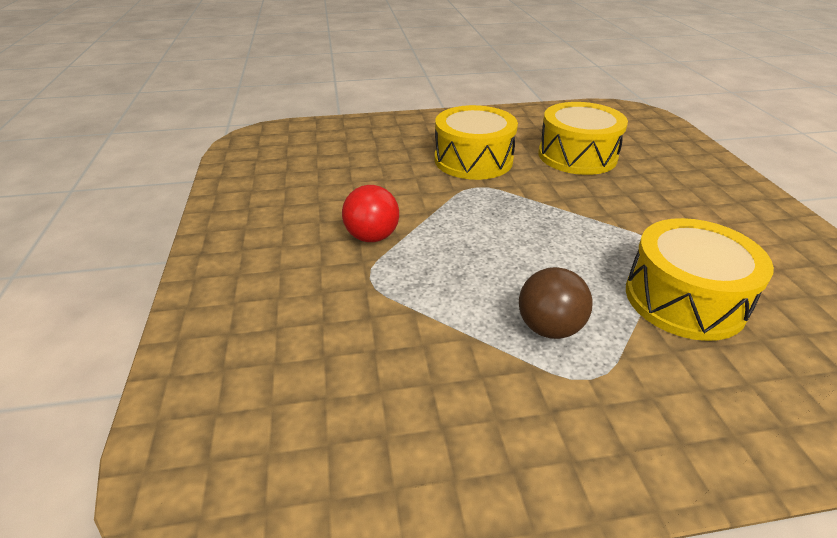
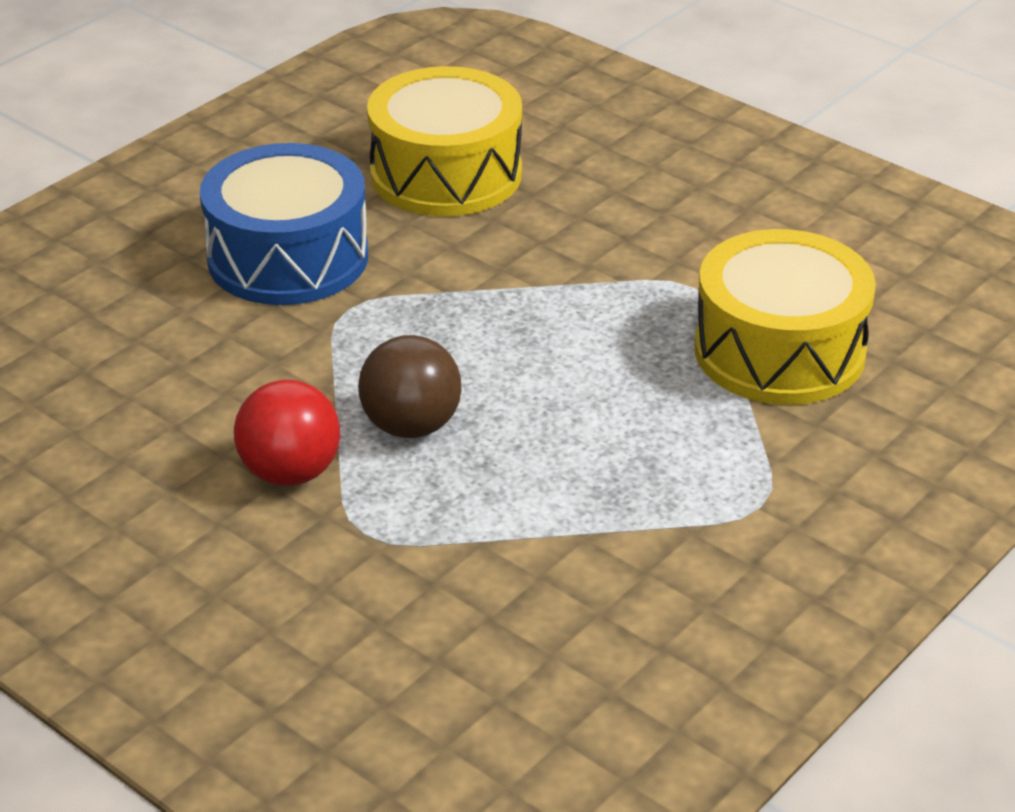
camera: 40 degrees left, 0 degrees up
(473, 160) = (288, 257): yellow drum -> blue drum
(549, 328) = (664, 472): brown ball -> brown ball (411, 426)

